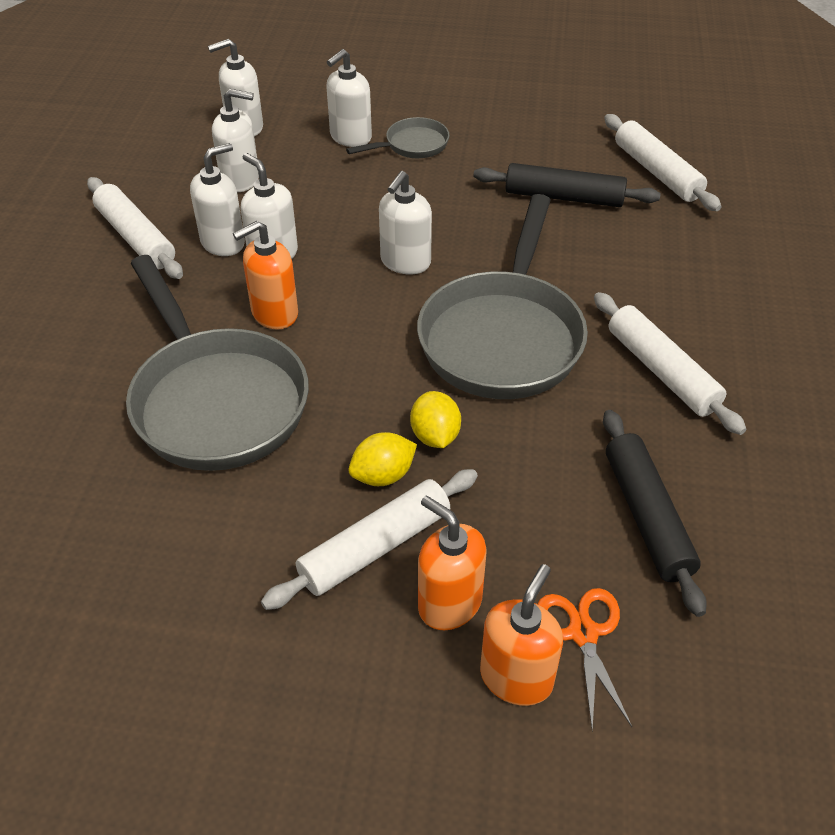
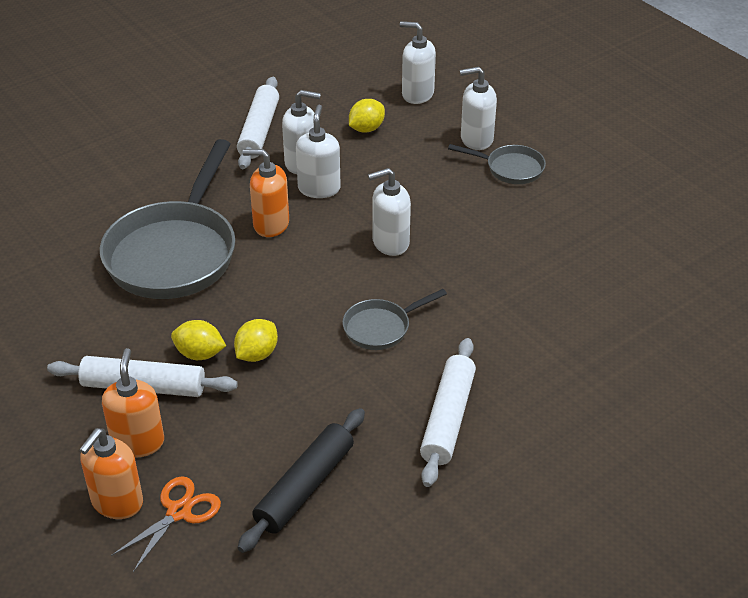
camera: 45 degrees right, 5 degrees down
(240, 180) = (366, 129): white soap dispenser -> yellow lemon
(503, 336) = (381, 327): grey pan -> grey pan, size x0.47
(516, 677) = (117, 502): orange soap dispenser -> orange soap dispenser turned 135 degrees clockwise
(564, 197) = (563, 267): black rolling pin -> none
(656, 172) = (664, 293): white rolling pin -> none

